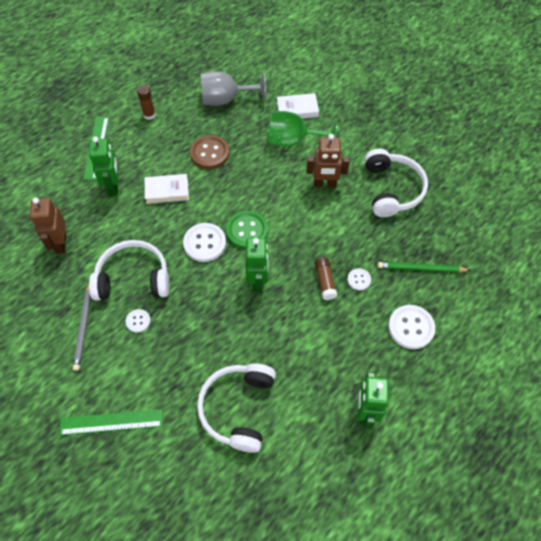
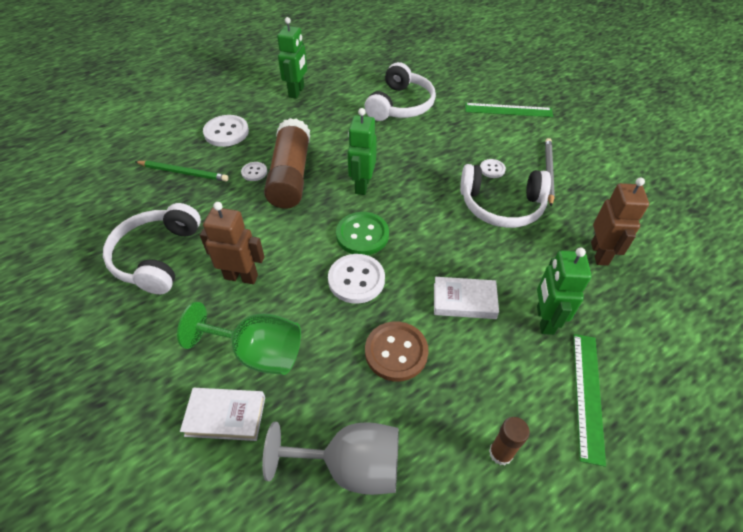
camera: 170 degrees left, 10 degrees down
(204, 243) = (416, 229): white button -> white button (356, 280)
(325, 281) = (290, 175): brown glue stick -> brown glue stick, size x2.14

